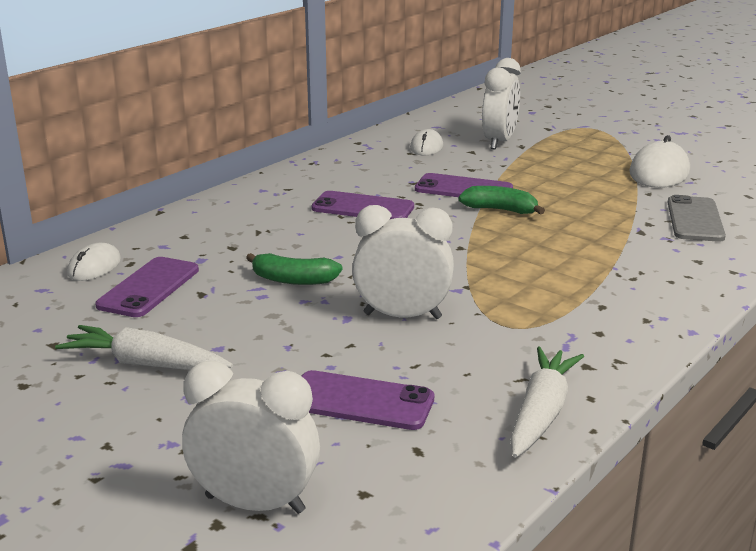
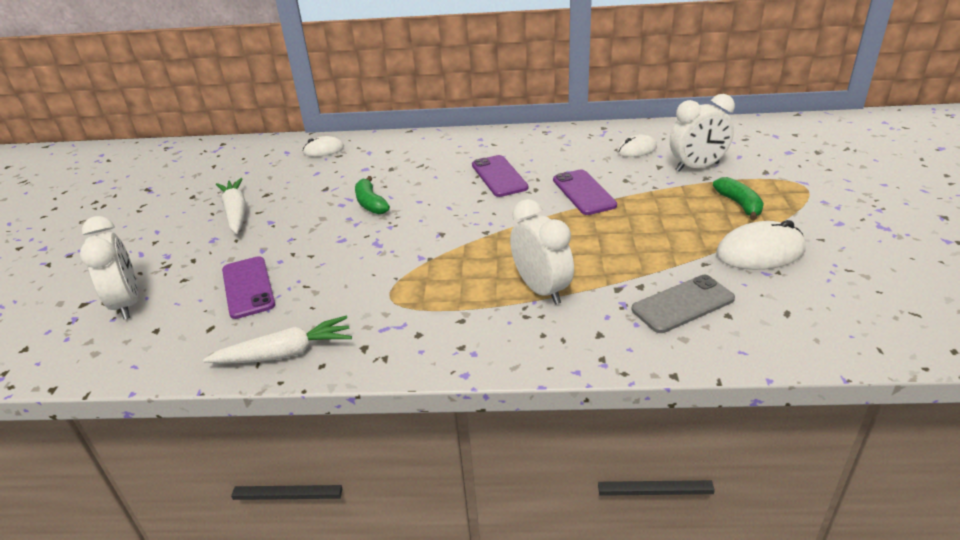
camera: 55 degrees right, 10 degrees up
(149, 288) = (316, 173): purple phone -> none
(402, 316) = (362, 255): white clock -> white clock (541, 289)
(500, 210) = (569, 219): green banana -> green banana (739, 204)

